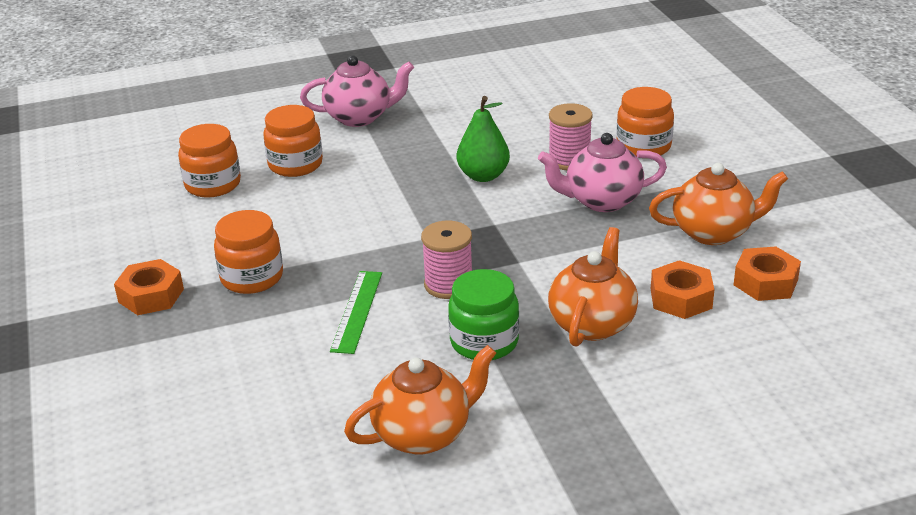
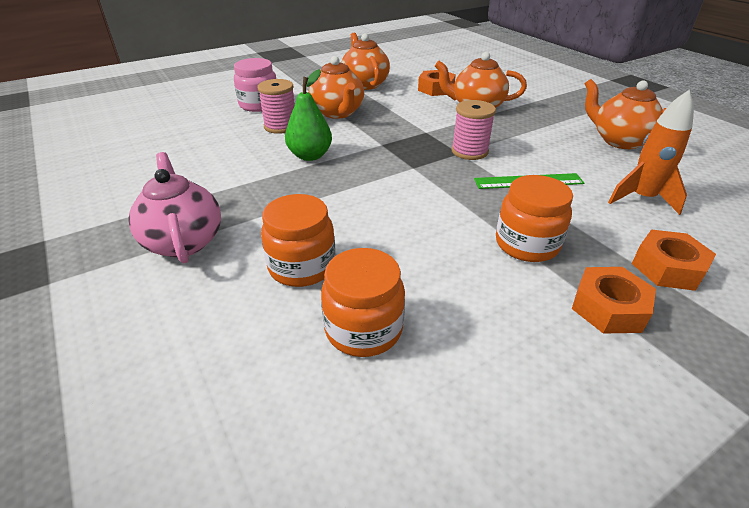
camera: 105 degrees left, 5 degrees up
(276, 386) = (641, 198): none -> orange rocket
(484, 342) = (520, 133): green jar -> none
(601, 201) = (338, 113): pink teapot -> orange teapot
(643, 146) = (259, 105): orange jar -> pink jar
(765, 282) = (408, 73): orange nut -> orange nut (667, 268)

